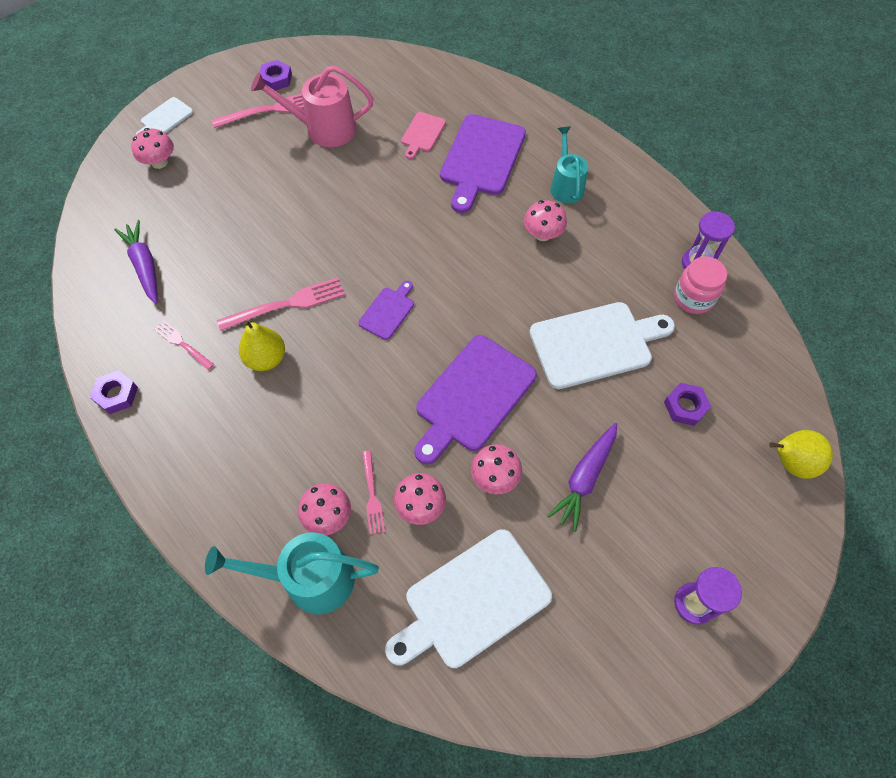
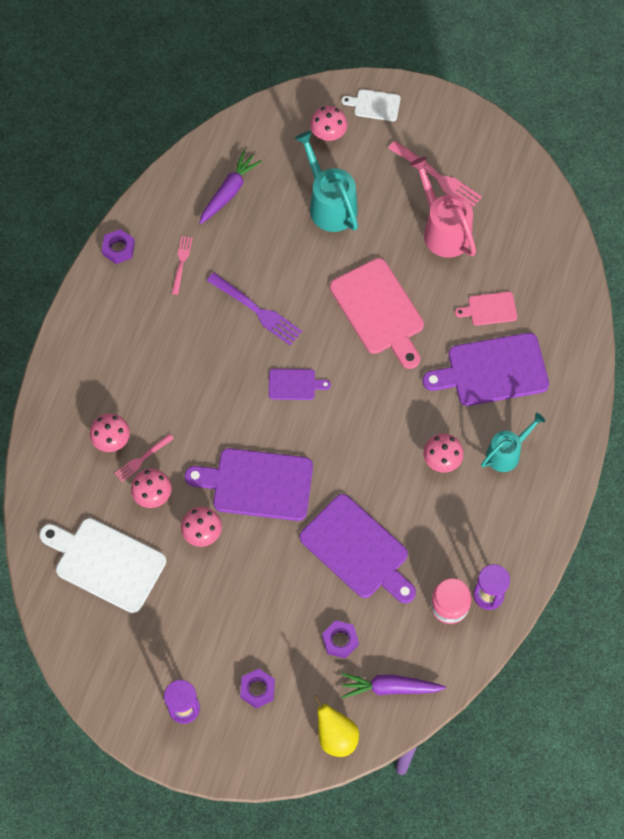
camera: 60 degrees right, 5 degrees up
(266, 359) = (203, 326): yellow pear -> none
(276, 79) = (473, 158): purple nut -> purple nut (257, 689)
(287, 304) = (257, 310): pink fork -> purple fork
(310, 579) = (64, 454): turquoise watering can -> turquoise watering can (329, 204)
(364, 209) = (379, 311): none -> pink cutting board
(584, 478) = (237, 594): purple carrot -> purple carrot (390, 687)
(595, 344) = (358, 550): white cutting board -> purple cutting board

